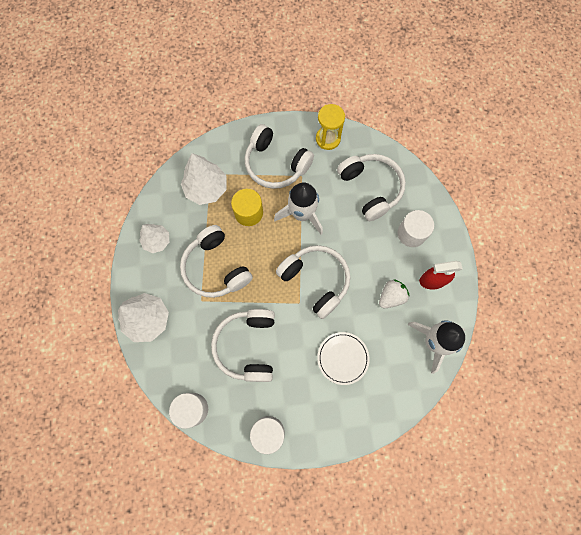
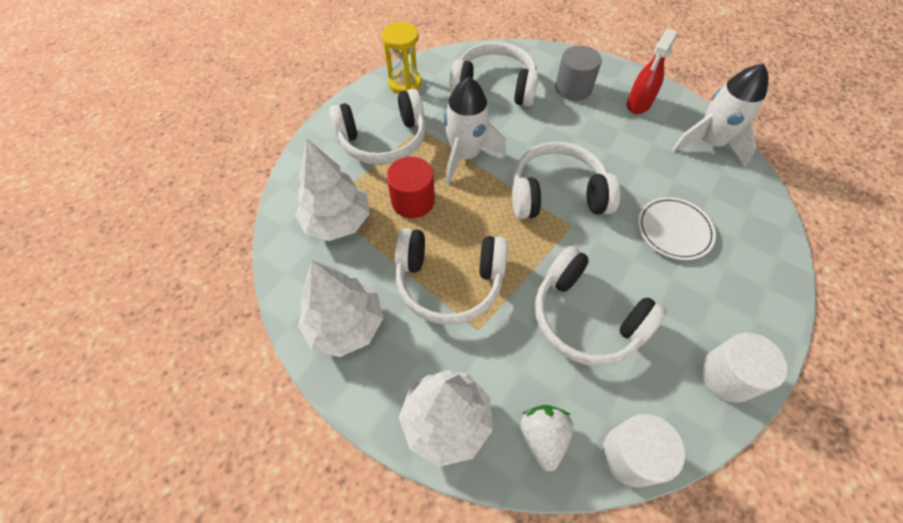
camera: 50 degrees left, 15 degrees down
(157, 241) = (345, 325): white tree -> white tree, size x1.56
(248, 213) = (413, 201): yellow cylinder -> red cylinder
(391, 297) = (631, 144): white strawberry -> white strawberry (542, 437)
(411, 233) = (573, 88): white cylinder -> grey cylinder

